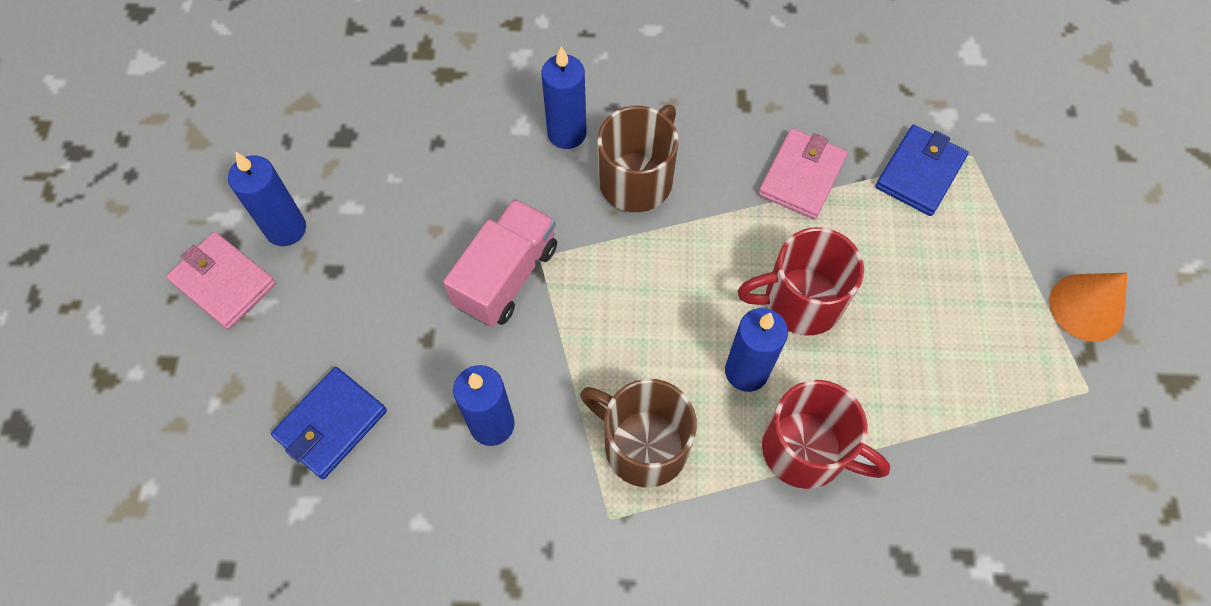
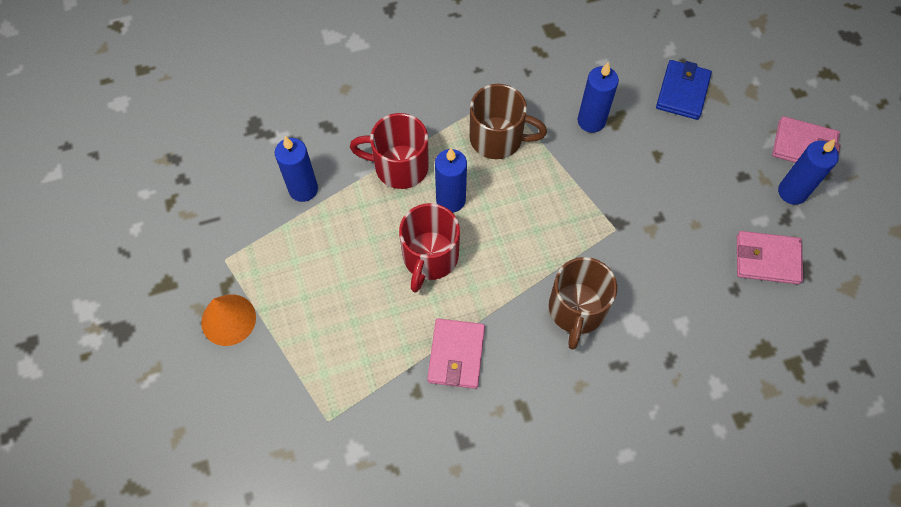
camera: 160 degrees right, 0 degrees up
(376, 161) = (767, 259): none -> pink wallet
(506, 276) = (631, 209): pink truck -> none
(567, 133) = (645, 330): blue candle -> blue candle (303, 189)
(800, 301) = (429, 257): red mug -> red mug turned 135 degrees clockwise
(919, 173) = (366, 390): blue wallet -> none

